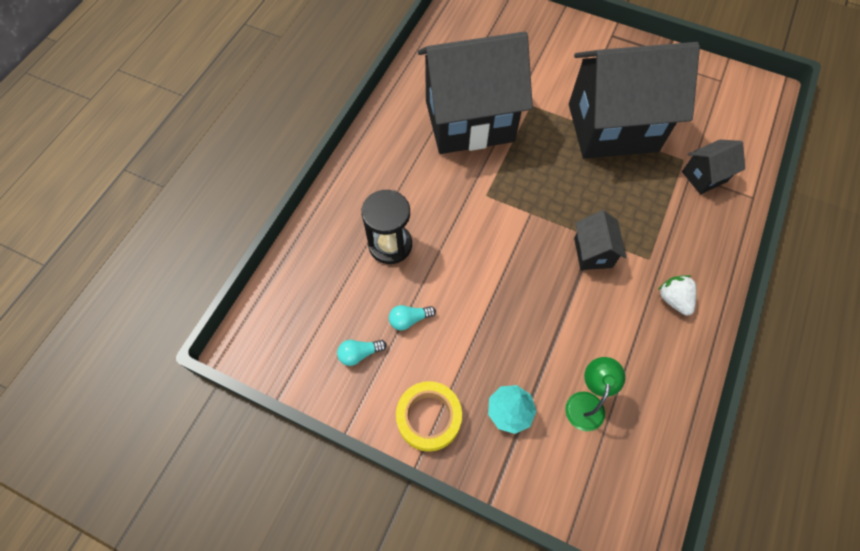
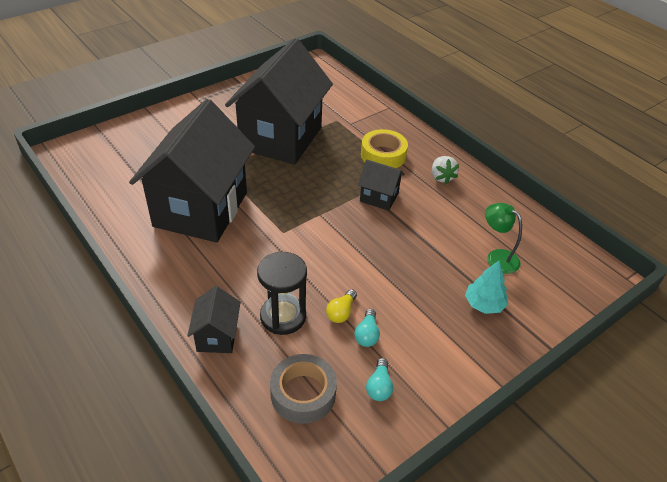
camera: 65 degrees left, 20 degrees down
(322, 298) = (303, 393): none -> grey tape
(422, 287) = (341, 312): none -> yellow light bulb
(429, 418) = (466, 360): yellow tape -> yellow tape (383, 155)
(673, 299) = (441, 177): white strawberry -> white strawberry turned 105 degrees counterclockwise
(704, 176) = (357, 118): black house -> black house (217, 336)

